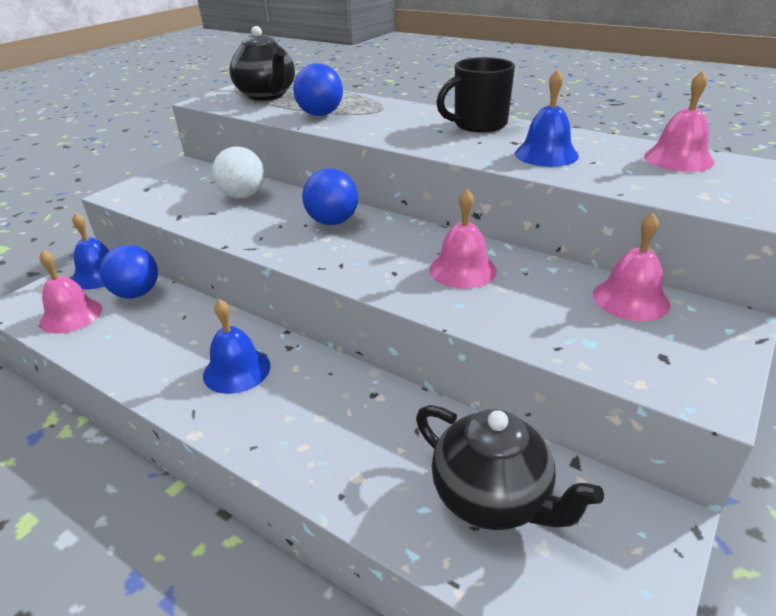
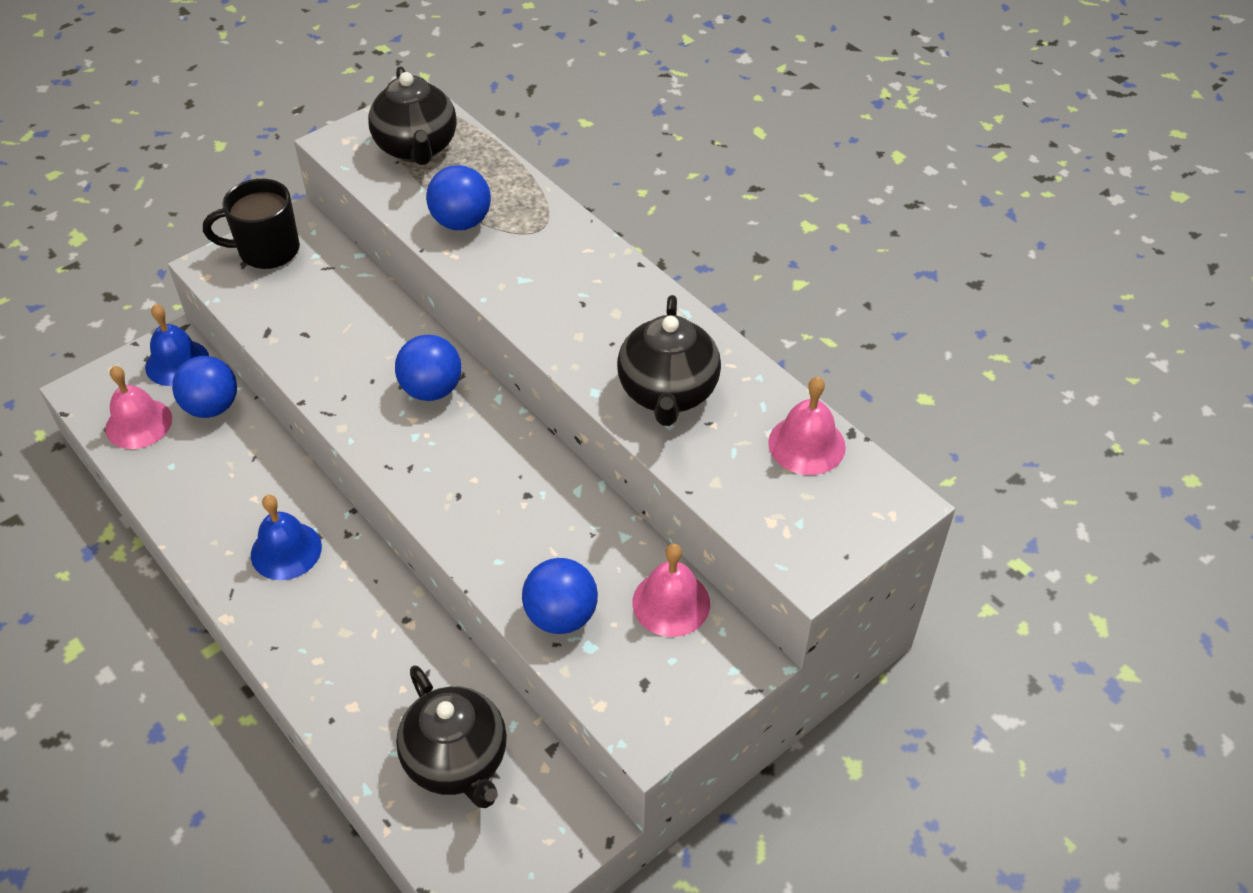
camera: 15 degrees right, 15 degrees up
(242, 196) = (349, 309): white ball -> none
(462, 269) = (530, 511): pink bell -> none
(478, 125) = (635, 302): black mug -> black mug (267, 250)
(545, 327) = (561, 616): none -> blue ball
(546, 154) = (667, 393): blue bell -> black teapot

